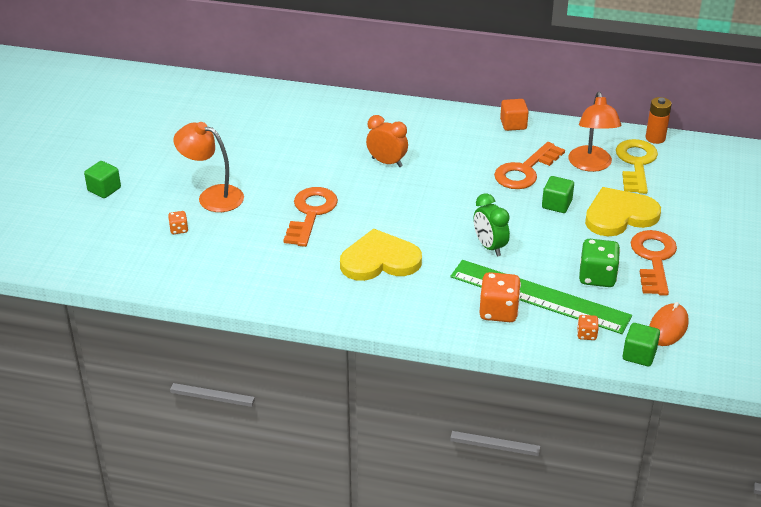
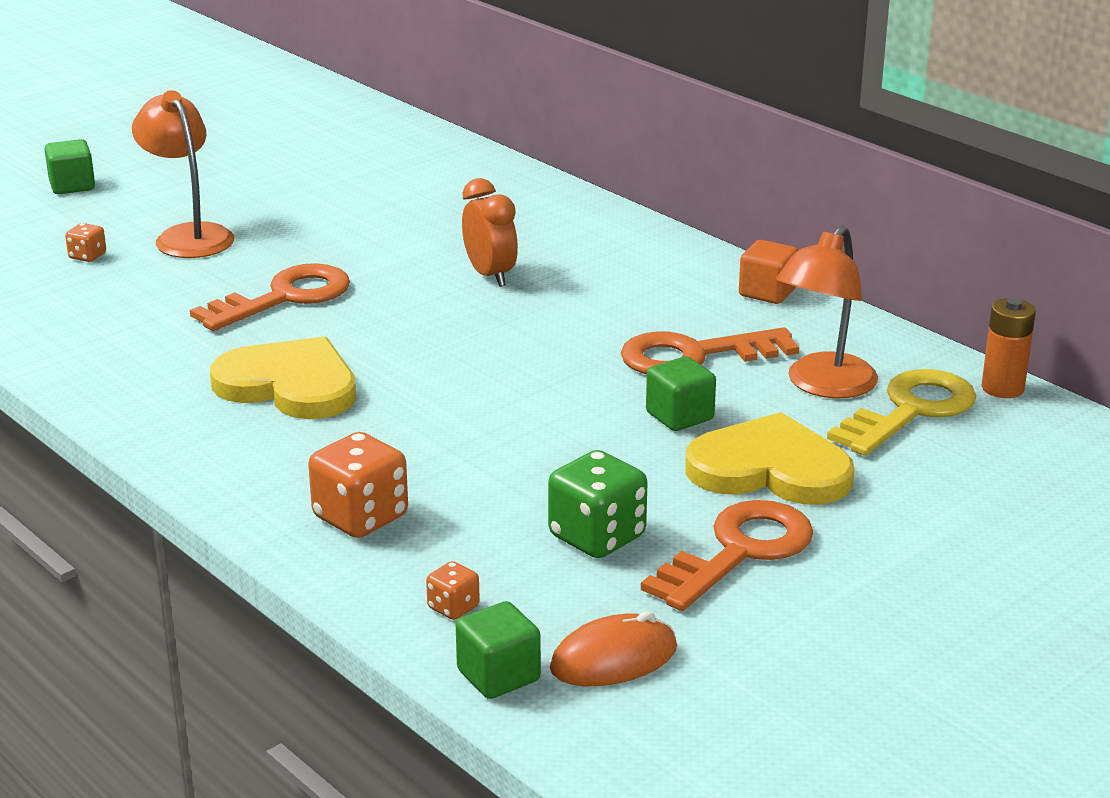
camera: 35 degrees right, 10 degrees down
(489, 247) = (481, 430): green clock -> none
(539, 296) = (458, 524): green ruler -> none

